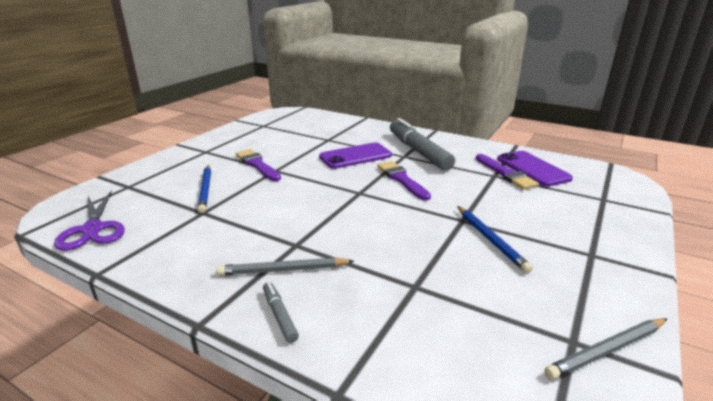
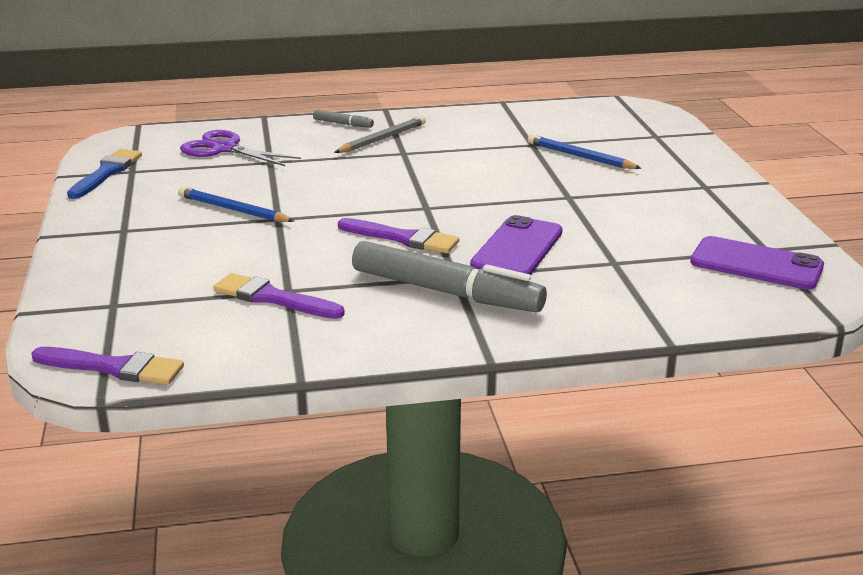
camera: 140 degrees right, 0 degrees up
(93, 229) = (578, 111): purple scissors -> purple scissors (224, 149)
(257, 165) = (602, 194): purple brush -> purple brush (113, 367)
(532, 169) = (237, 324): purple phone -> purple phone (756, 264)
(607, 350) = (106, 173): grey pencil -> blue brush

